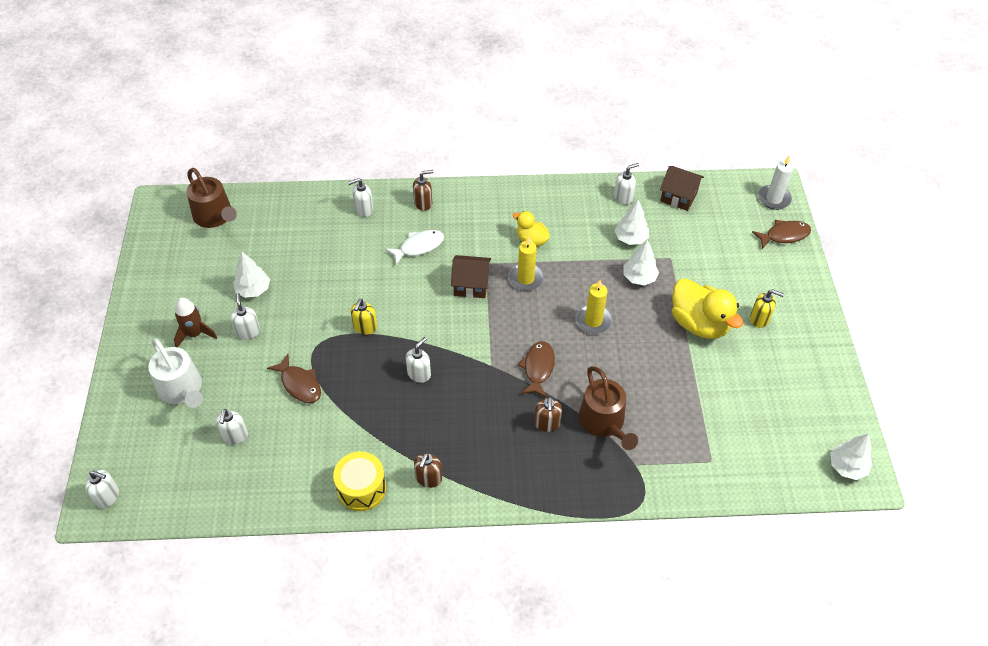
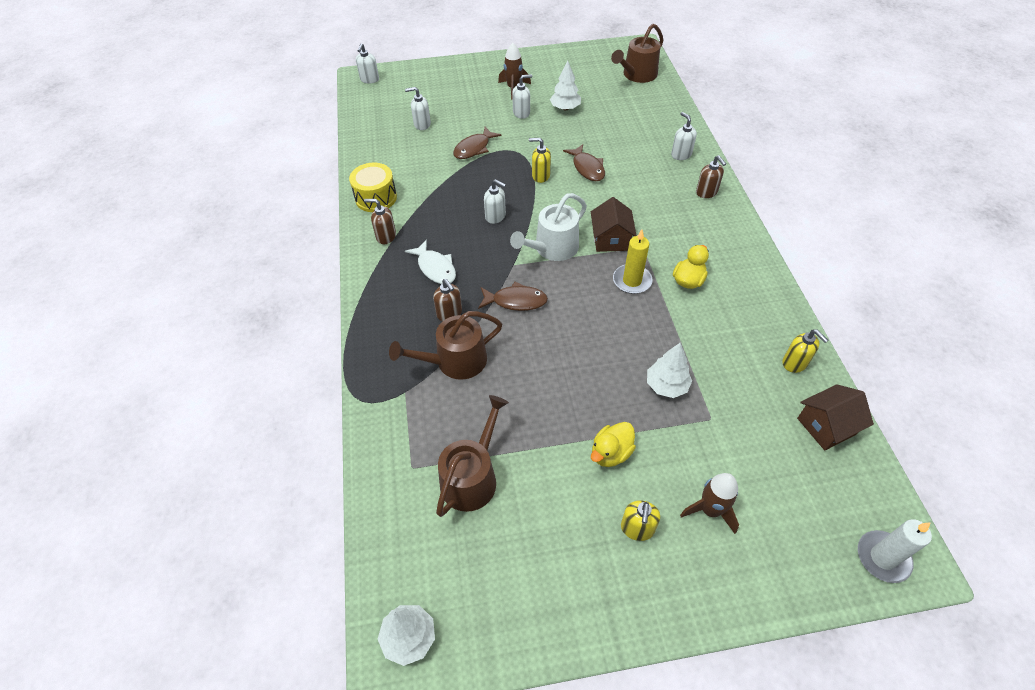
camera: 85 degrees right, 0 degrees up
(182, 389) = (461, 92): white watering can -> white watering can (552, 248)
(419, 247) = (647, 197): white fish -> white fish (435, 268)
(547, 423) = (449, 313): brown soap dispenser -> brown soap dispenser turned 120 degrees counterclockwise
(593, 321) = (589, 344): yellow candle -> none
(623, 197) = (795, 363): white soap dispenser -> yellow soap dispenser
(630, 238) = (727, 374): white tree -> none
(679, 196) = (826, 426): brown house -> brown house turned 45 degrees clockwise
(699, 324) = (611, 453): yellow duck -> yellow duck, size x0.57
(720, 418) = (472, 477): none -> brown watering can
(744, 275) = (710, 510): none -> brown rocket
(784, 235) = (810, 570): brown fish -> brown fish (587, 168)

